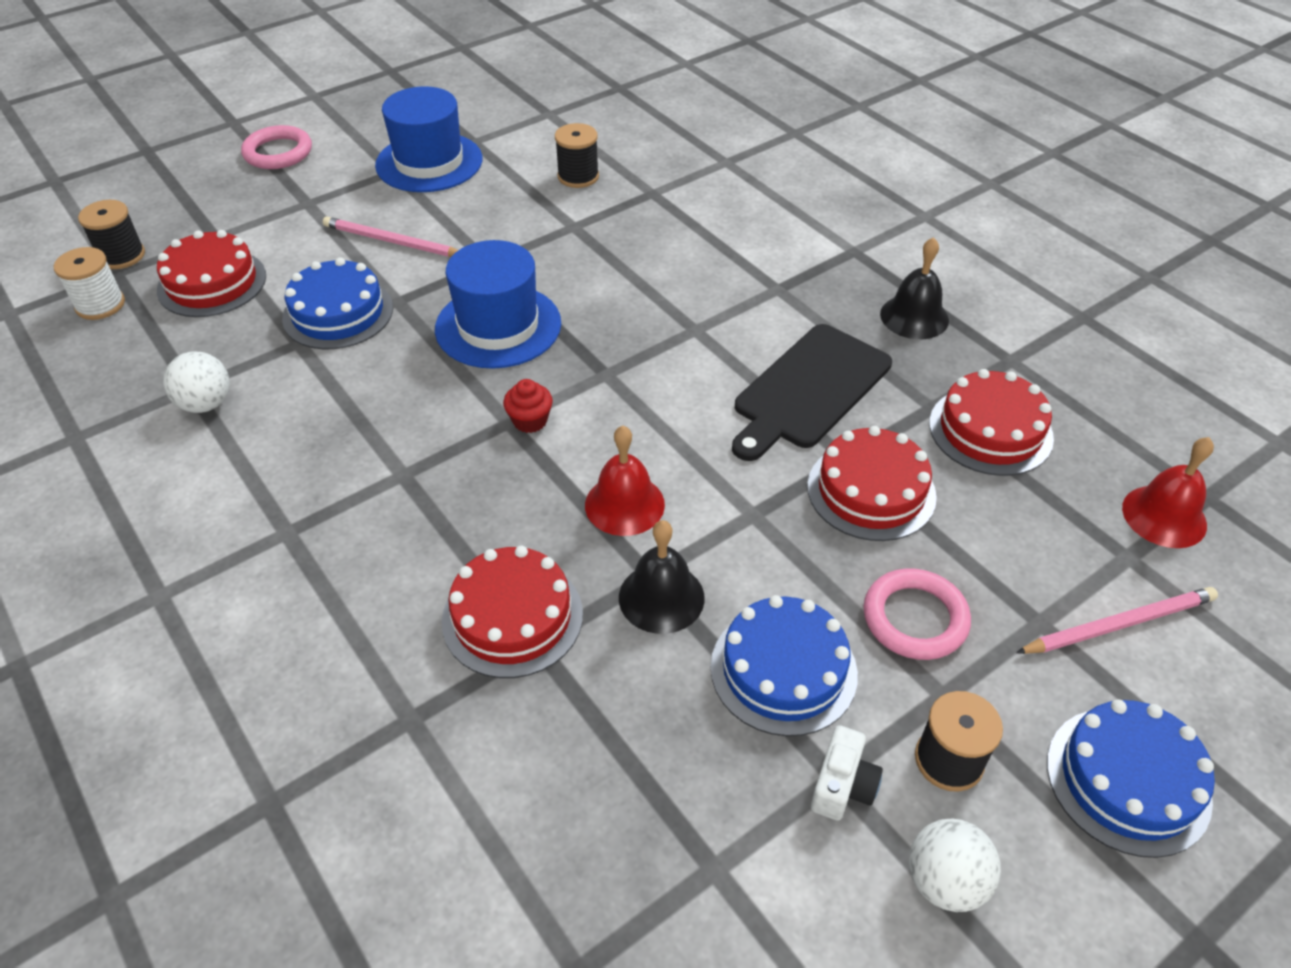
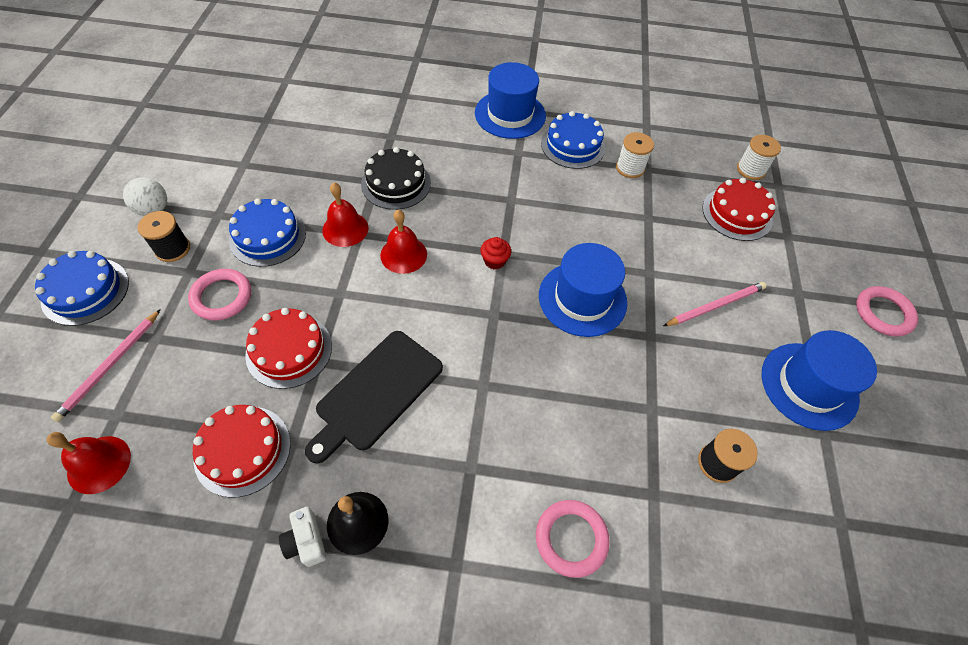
camera: 130 degrees right, 10 degrees up
(122, 256) = (796, 194): black spool -> none
(189, 605) = (510, 114): none -> blue hat
(206, 404) = (630, 168): white ball -> white spool
(338, 313) = (661, 244): blue cake -> blue cake (573, 145)
(512, 617) = (396, 183): red cake -> black cake
(661, 597) = (345, 229): black bell -> red bell
(748, 212) = (571, 538): none -> pink ring
(808, 390) = (376, 393): black cutting board -> black cutting board turned 135 degrees counterclockwise
(842, 785) = (213, 214): white camera -> white camera (306, 541)

